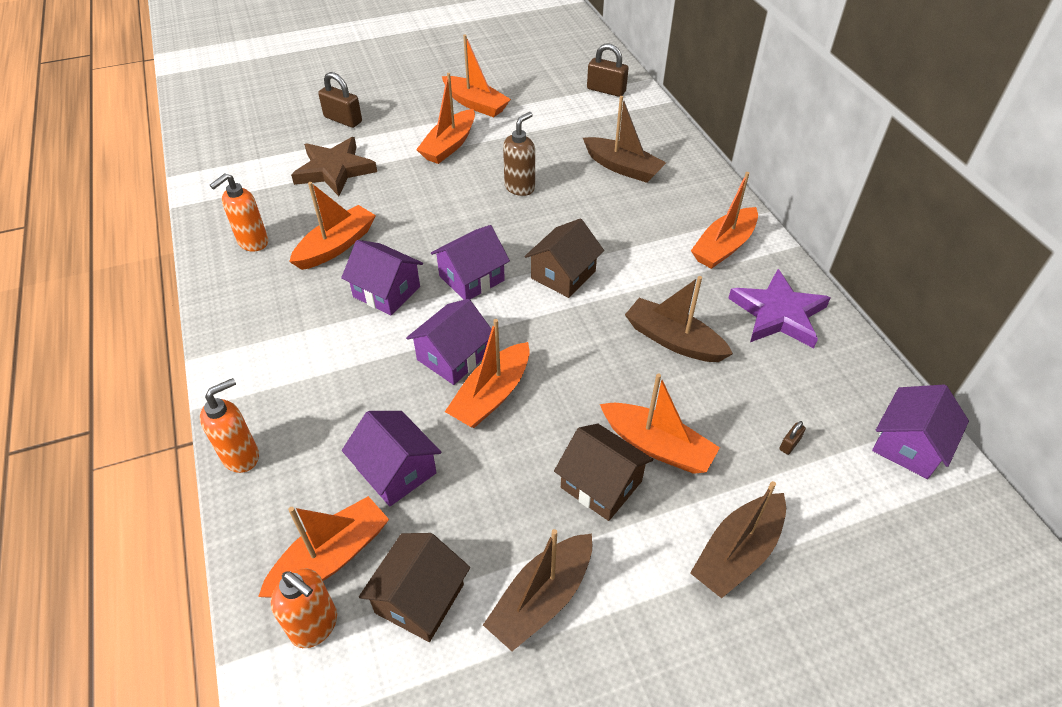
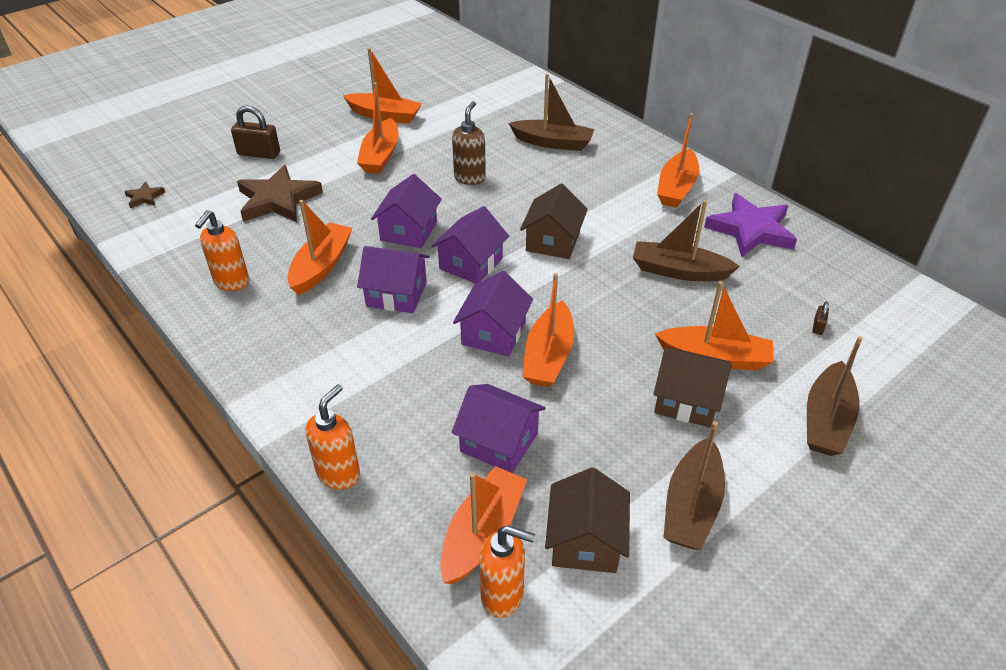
camera: 20 degrees left, 5 degrees down
(226, 142) = (145, 197): none -> brown star
(606, 90) = (500, 82): brown padlock -> none
(908, 445) = (906, 303): purple house -> purple house (409, 231)

